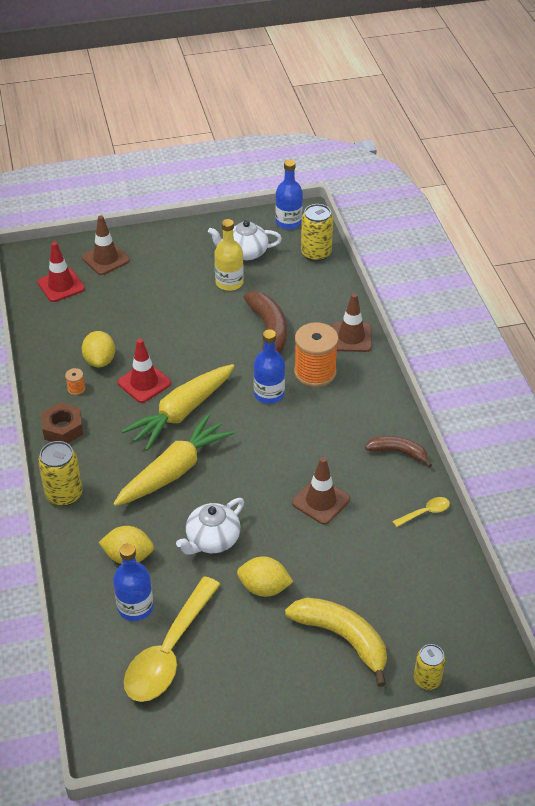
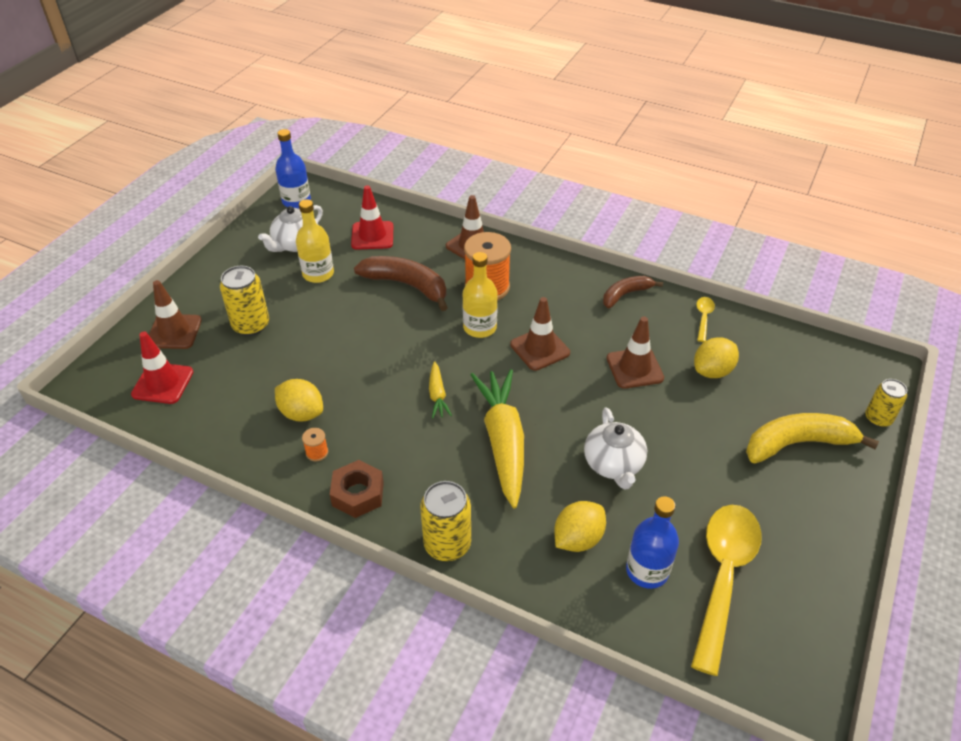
camera: 50 degrees left, 0 degrees up
(144, 383) = (370, 399): red traffic cone -> red traffic cone (372, 236)
(169, 652) = (723, 576): yellow spoon -> yellow spoon turned 135 degrees counterclockwise
(182, 413) = (437, 395): yellow carrot -> yellow carrot, size x0.46
(264, 588) = (701, 461): yellow lemon -> yellow lemon (712, 371)
(269, 394) = (480, 327): blue bottle -> yellow bottle
(283, 438) = (540, 349): none -> brown traffic cone
(316, 253) = (353, 208): yellow can -> yellow can (251, 325)

